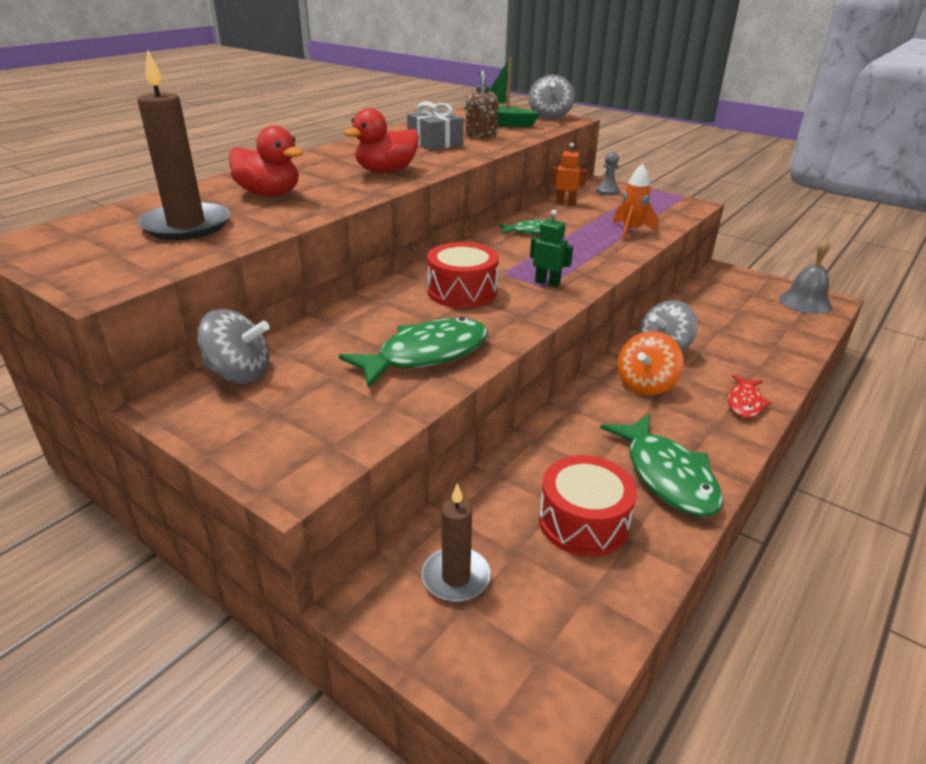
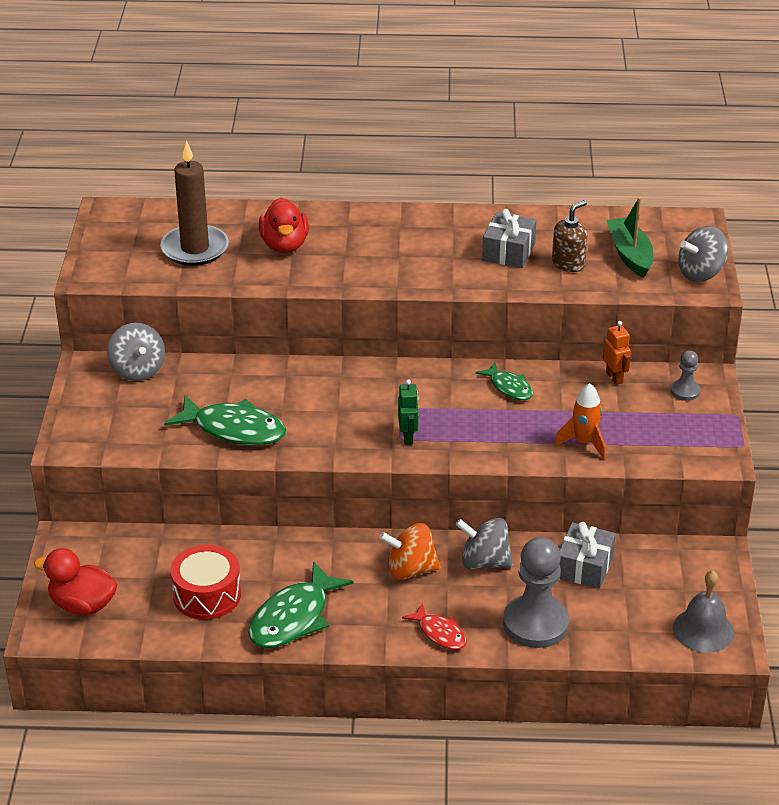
camera: 55 degrees right, 5 degrees up
(386, 171) = (397, 266): red duck -> red duck (82, 605)
(456, 577) = (112, 562): brown candle -> none
(462, 291) = (344, 403): red drum -> none
(702, 315) = (584, 566): none -> grey gift
(745, 403) = (440, 633): red fish -> red fish turned 120 degrees counterclockwise
(759, 357) = (535, 624): none -> grey pawn

